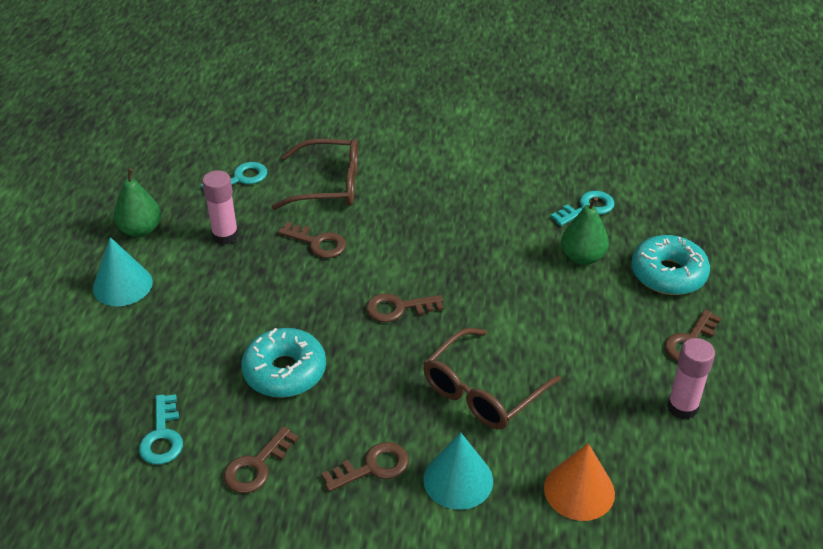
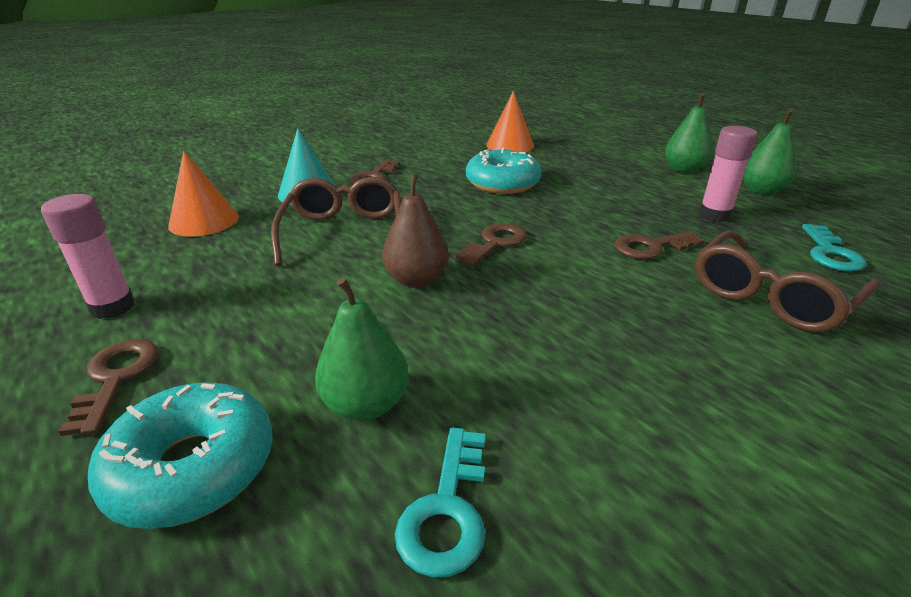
camera: 135 degrees right, 10 degrees down
(122, 285) = (684, 169): turquoise cone -> green pear
(162, 436) = (510, 145): turquoise key -> orange cone
(256, 466) = (442, 155): brown key -> none
(484, 310) = (416, 280): none -> brown pear

